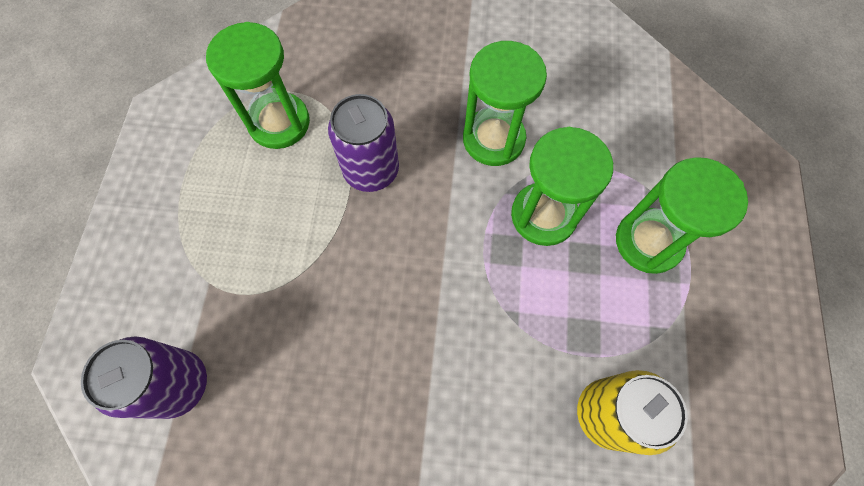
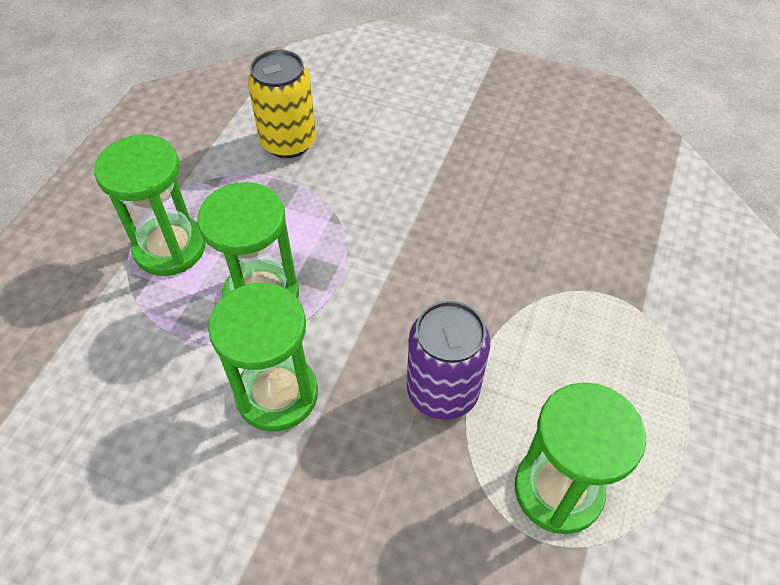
camera: 165 degrees left, 15 degrees down
(178, 384) = (662, 234): purple can -> none

